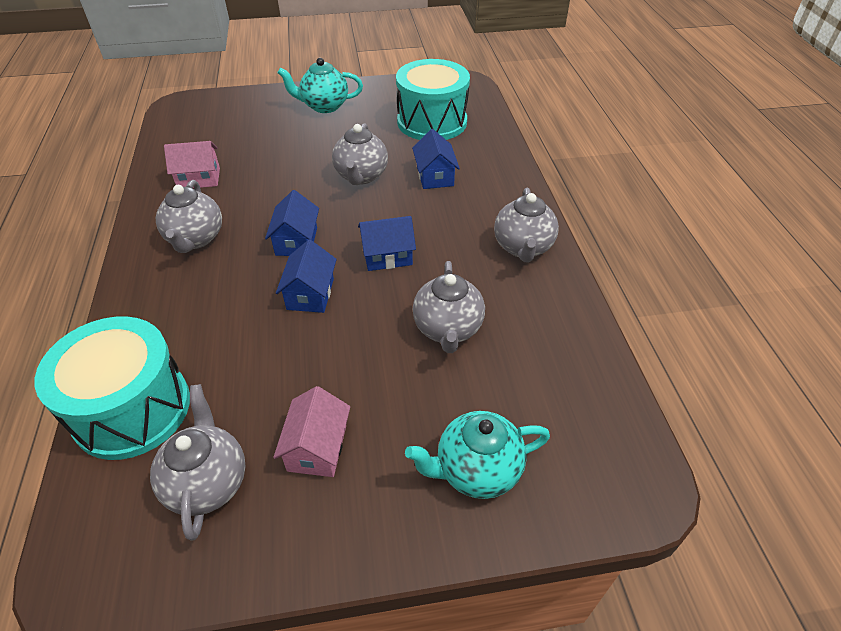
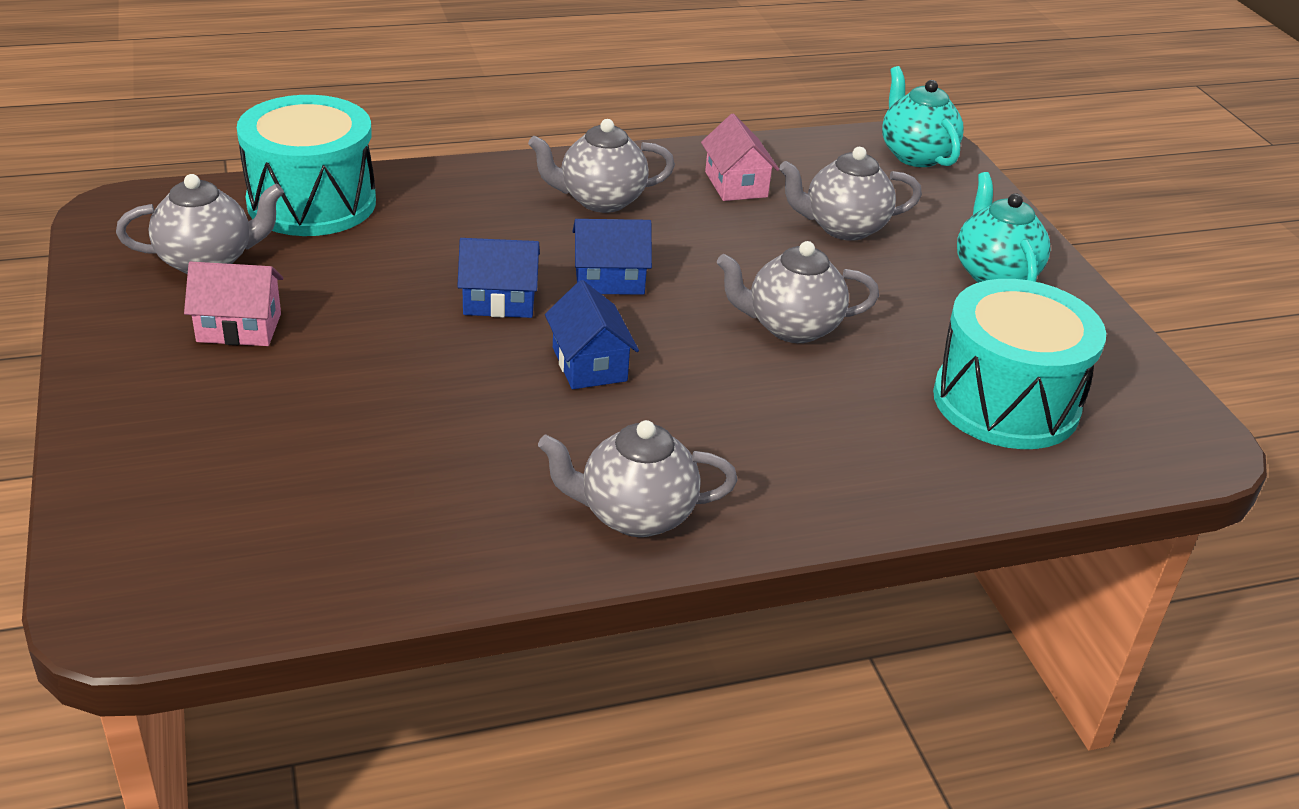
camera: 80 degrees right, 10 degrees down
(435, 176) = (820, 409): blue house -> none
(447, 329) = (432, 427): grey teapot -> grey teapot (843, 227)
(476, 470) = (182, 454): turquoise teapot -> turquoise teapot (915, 155)

